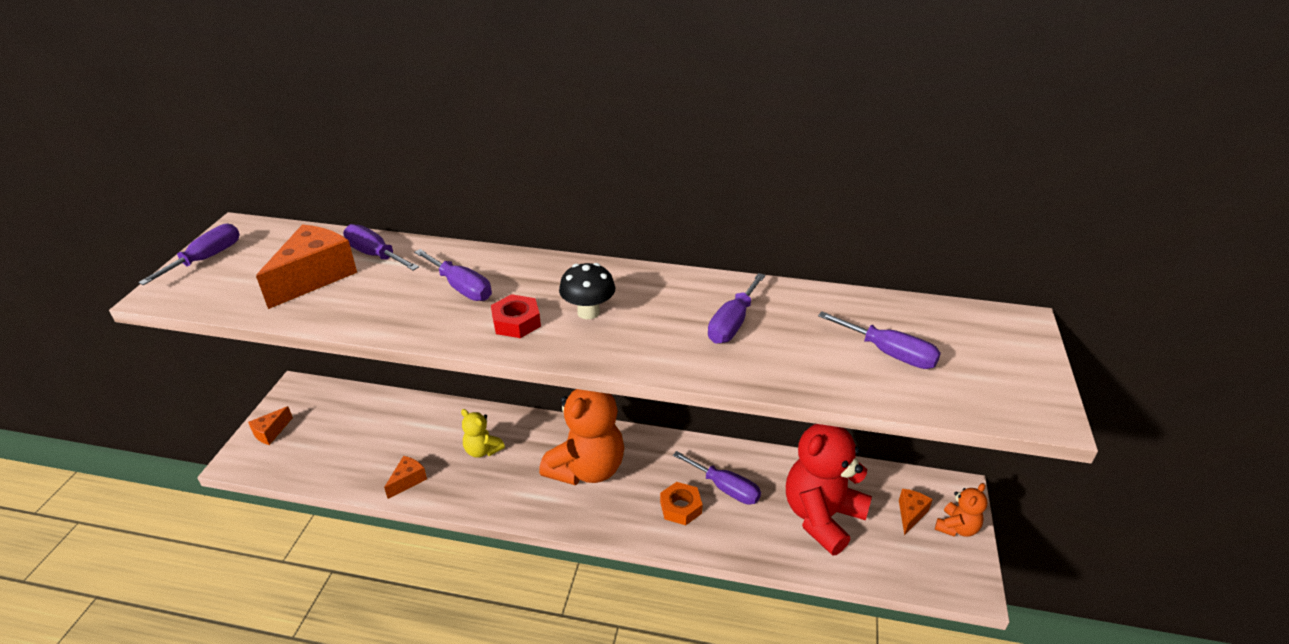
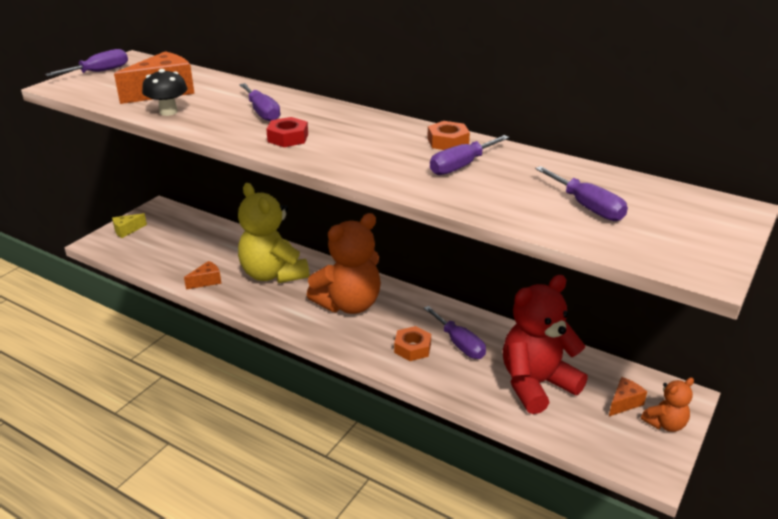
camera: 20 degrees right, 5 degrees down
(271, 432) = (127, 230): orange cheese -> yellow cheese
(375, 255) = (214, 86): purple screwdriver -> none
(482, 450) = (273, 274): yellow teddy bear -> yellow teddy bear, size x2.06
(588, 312) = (348, 141): black mushroom -> black mushroom (168, 112)
(697, 290) = (448, 142): none -> orange nut

